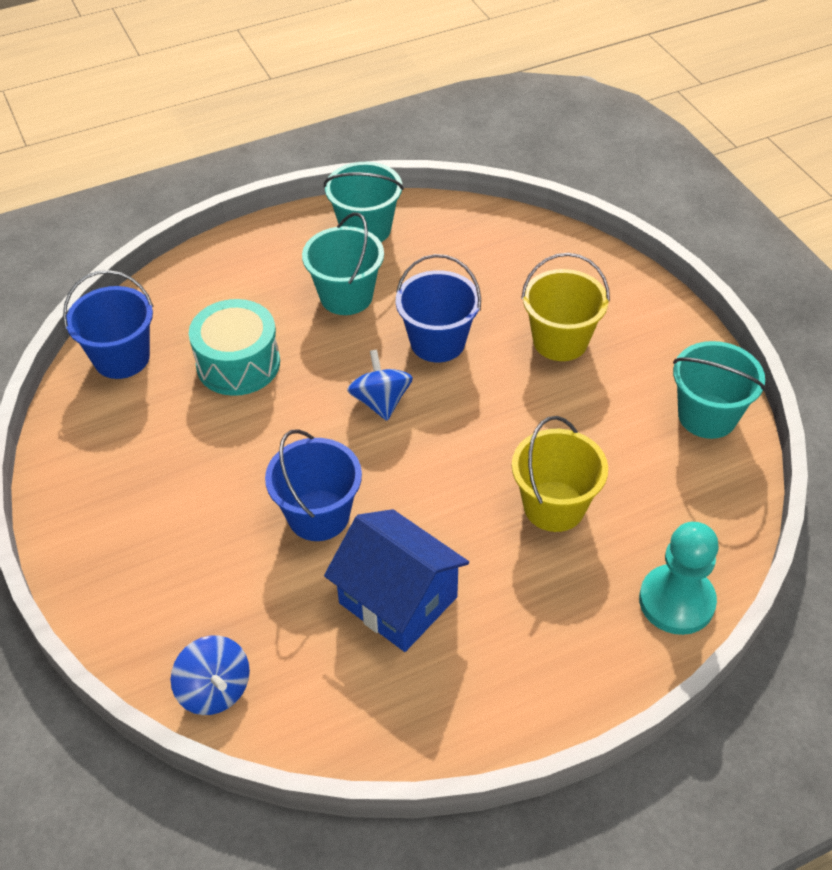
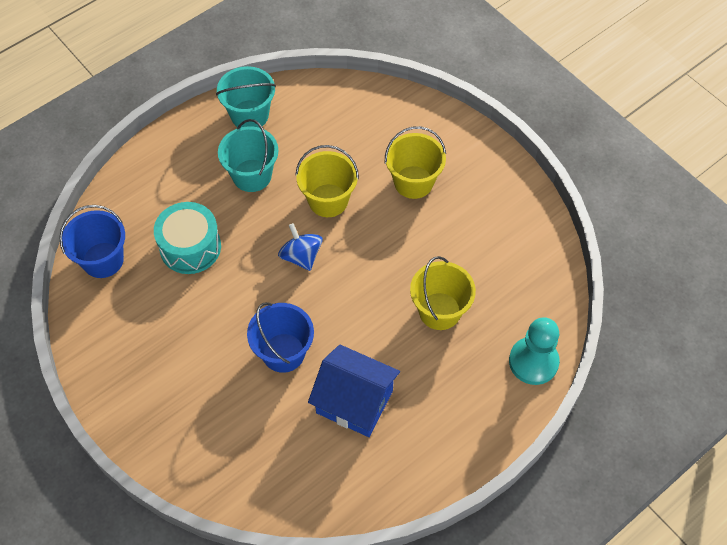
camera: 15 degrees left, 10 degrees up
(214, 689) = (252, 492): blue spinning top -> none
(437, 342) = (328, 200): blue bucket -> yellow bucket
(707, 416) = (525, 221): turquoise bucket -> none

